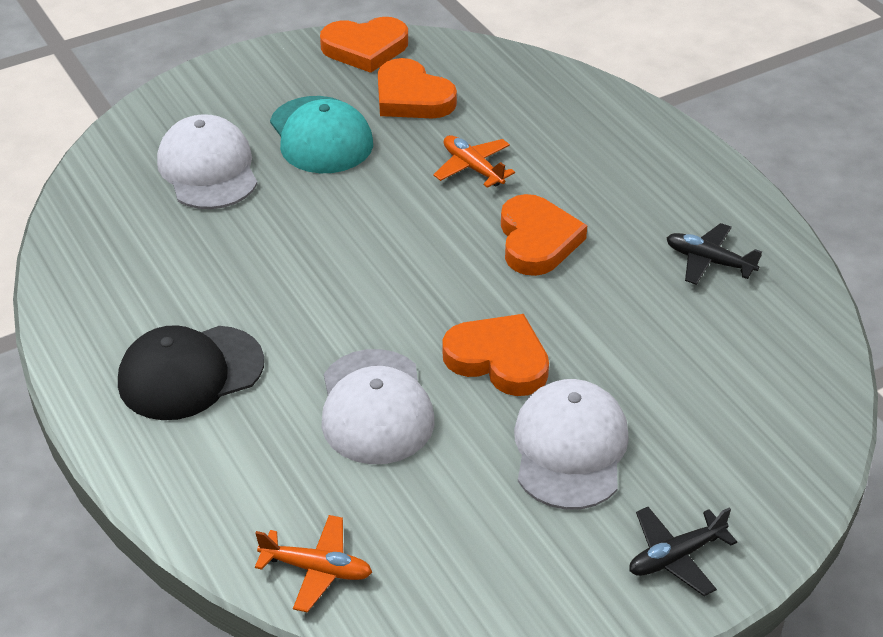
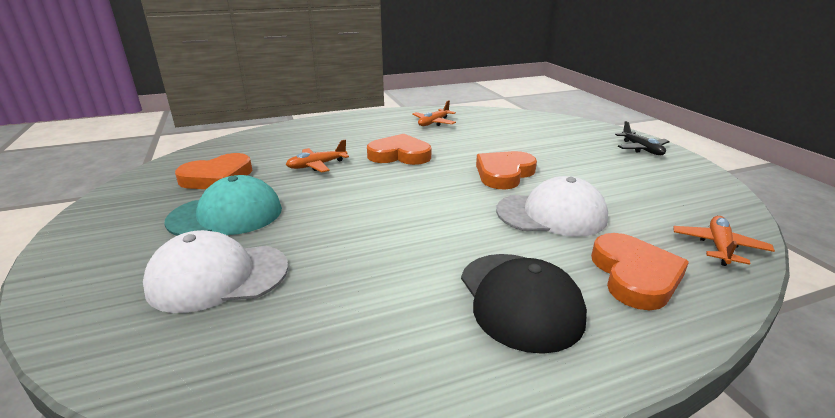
camera: 80 degrees left, 15 degrees down
(365, 48) = (131, 189): orange heart -> orange heart (634, 275)
(570, 448) = (575, 163): white cap -> none
(709, 261) = (434, 123): black plane -> orange plane

